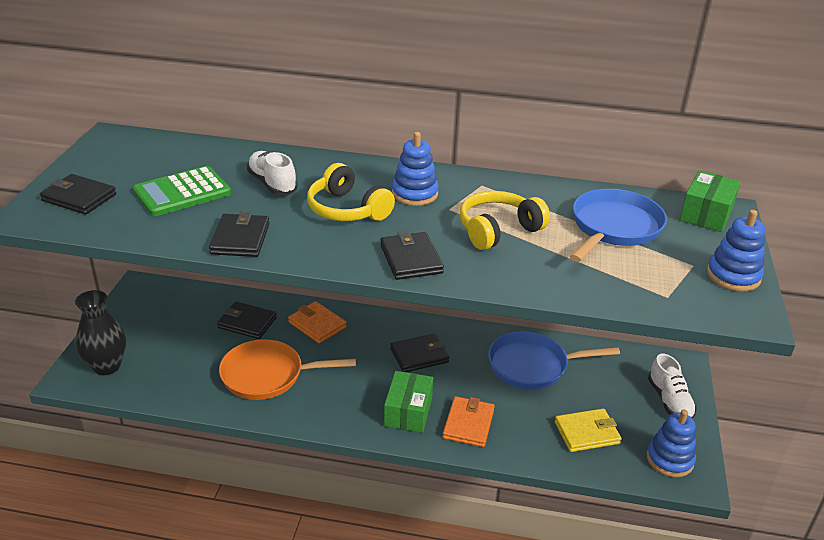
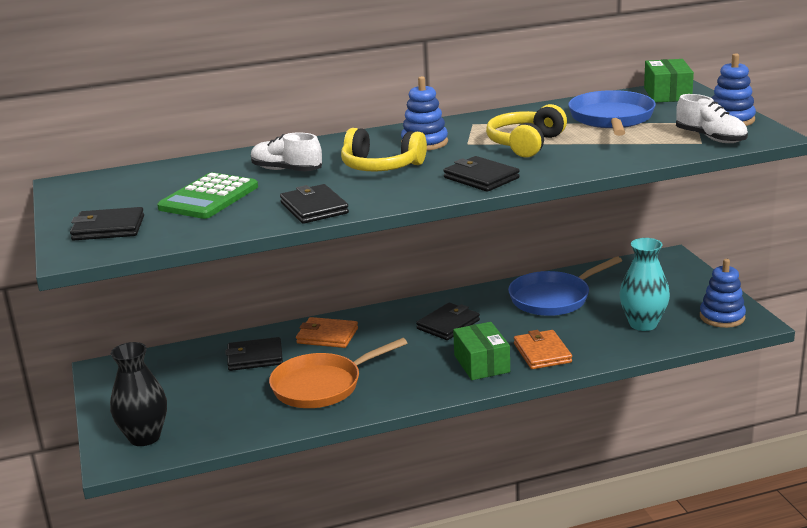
camera: 25 degrees left, 10 degrees down
(587, 433) = (643, 324): yellow wallet -> turquoise vase
(669, 401) = (684, 283): white shoe -> white shoe (711, 138)

